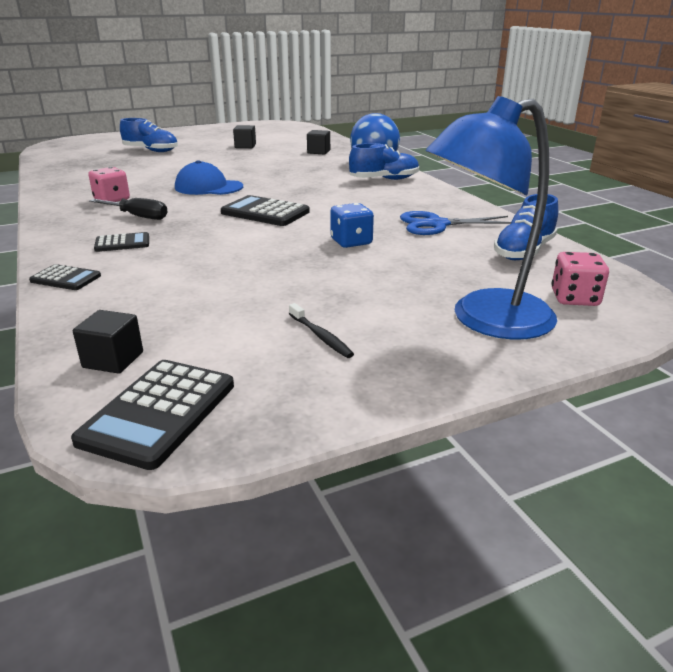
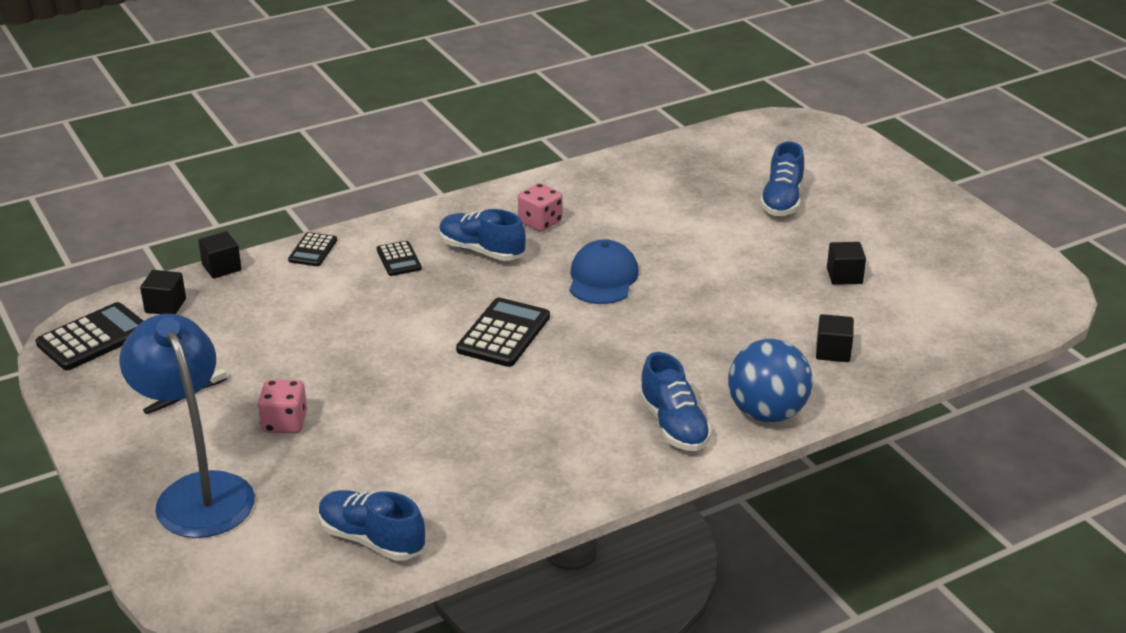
camera: 85 degrees right, 5 degrees up
(52, 327) = (221, 267): none -> black cube
(137, 216) = (481, 251): black screwdriver -> blue shoe
(159, 412) = (93, 338): black calculator -> black calculator turned 120 degrees clockwise
(351, 242) = (403, 404): blue dice -> none
(437, 224) = (467, 472): blue scissors -> none
(574, 298) = (237, 560): pink dice -> pink dice (285, 423)

